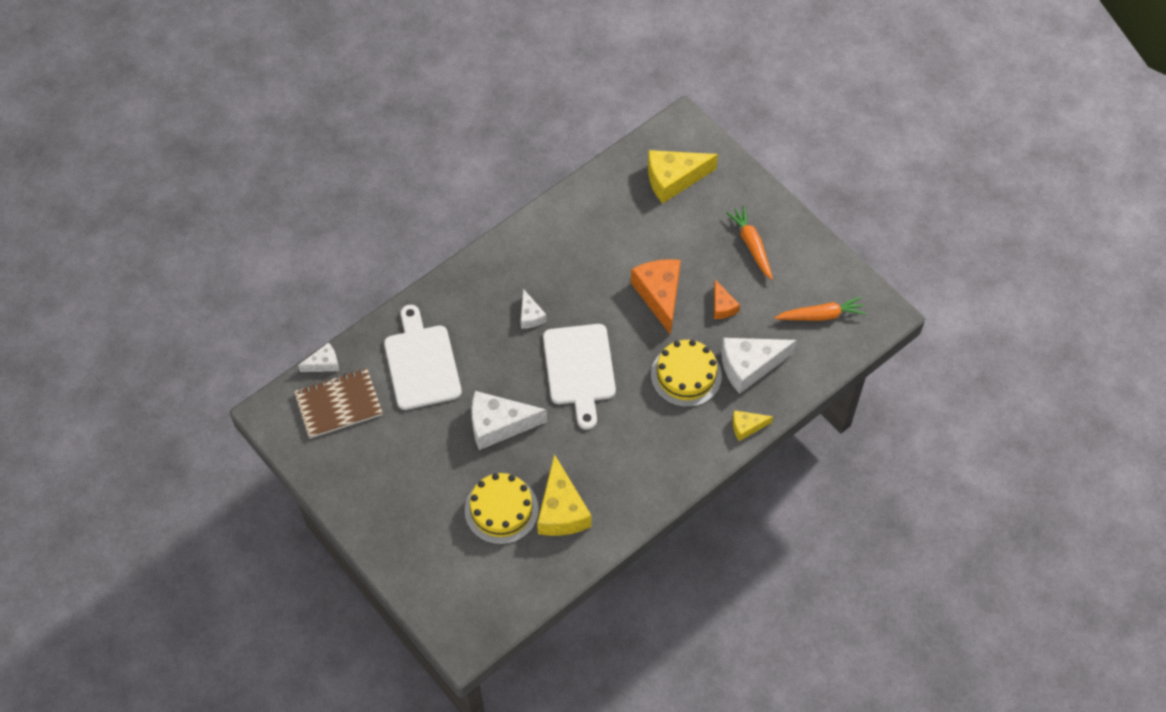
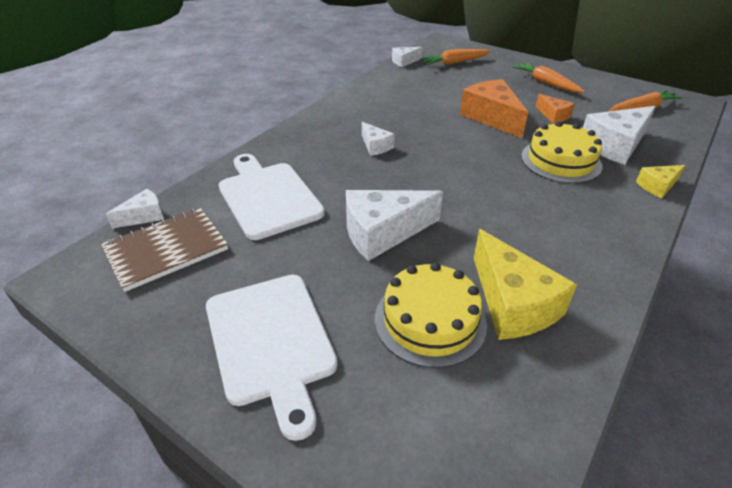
camera: 15 degrees left, 20 degrees down
(579, 369) = (449, 173): white cutting board -> white cutting board (271, 341)
(617, 164) = (404, 61): none -> white cheese
(673, 179) = (454, 63): yellow cheese -> orange carrot

